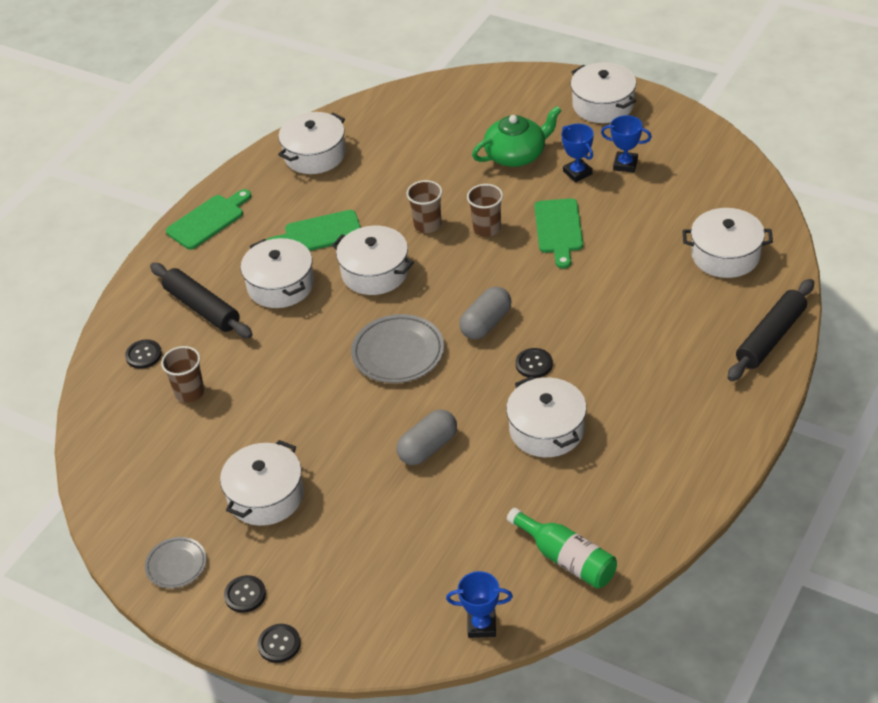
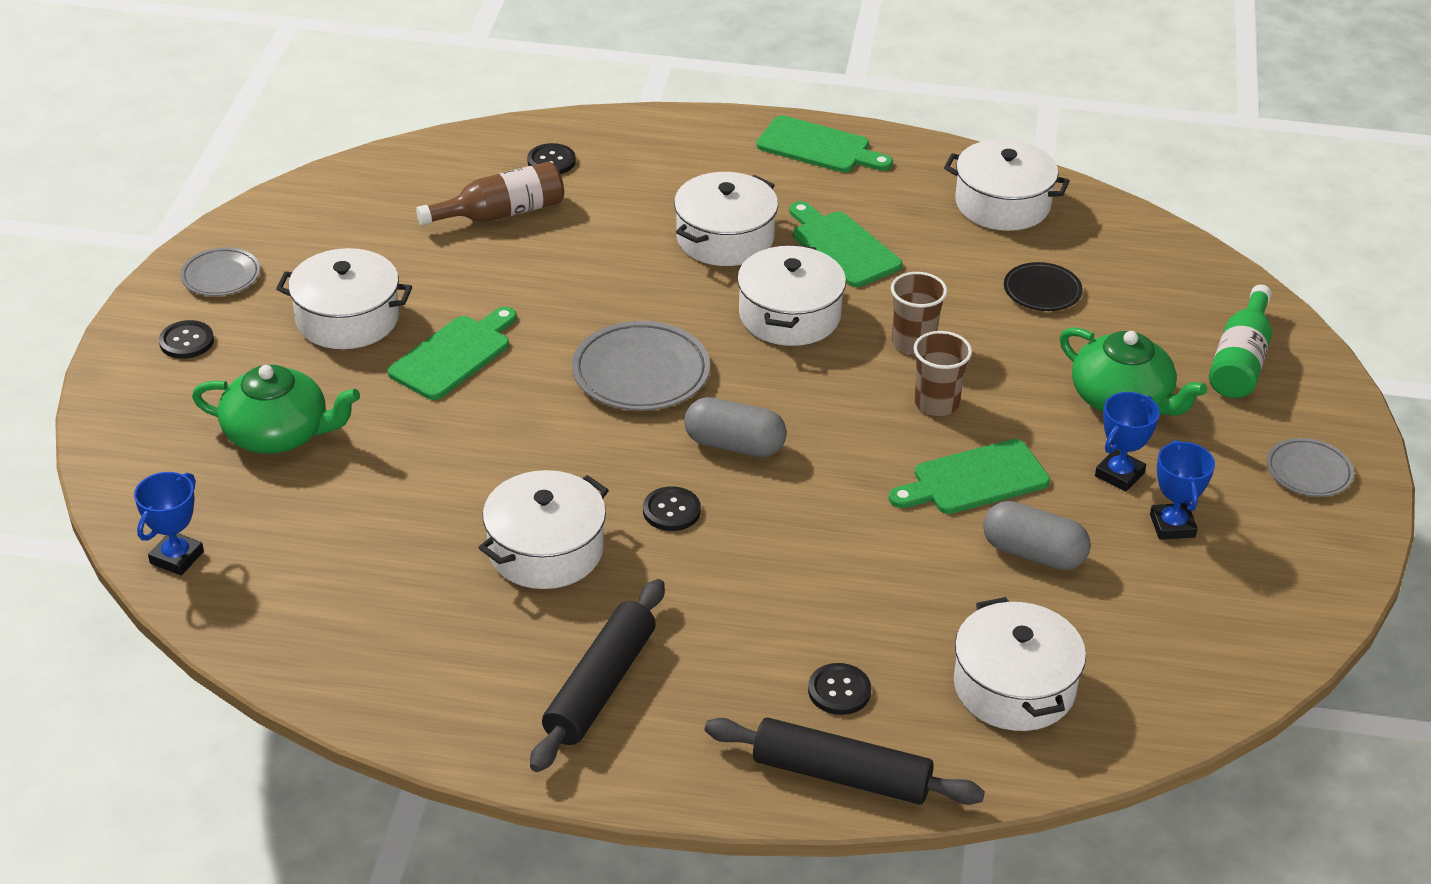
camera: 65 degrees right, 5 degrees down
(189, 392) = (501, 213): brown cup -> brown bottle
(202, 308) = (653, 184): black rolling pin -> black rolling pin (600, 686)
(279, 644) = (116, 387): black button -> black button (839, 691)
(335, 443) = (454, 355): none -> green cutting board
(375, 552) = (278, 433): none -> green teapot
(406, 160) = (1042, 291): none -> black plate
(428, 448) = (473, 440): grey capsule -> grey capsule (1033, 553)
(481, 625) = (177, 557): blue trophy -> blue trophy turned 45 degrees clockwise
(567, 559) = (309, 618): green bottle -> green bottle (1240, 361)
(603, 105) = (1308, 472): white pot -> grey plate

